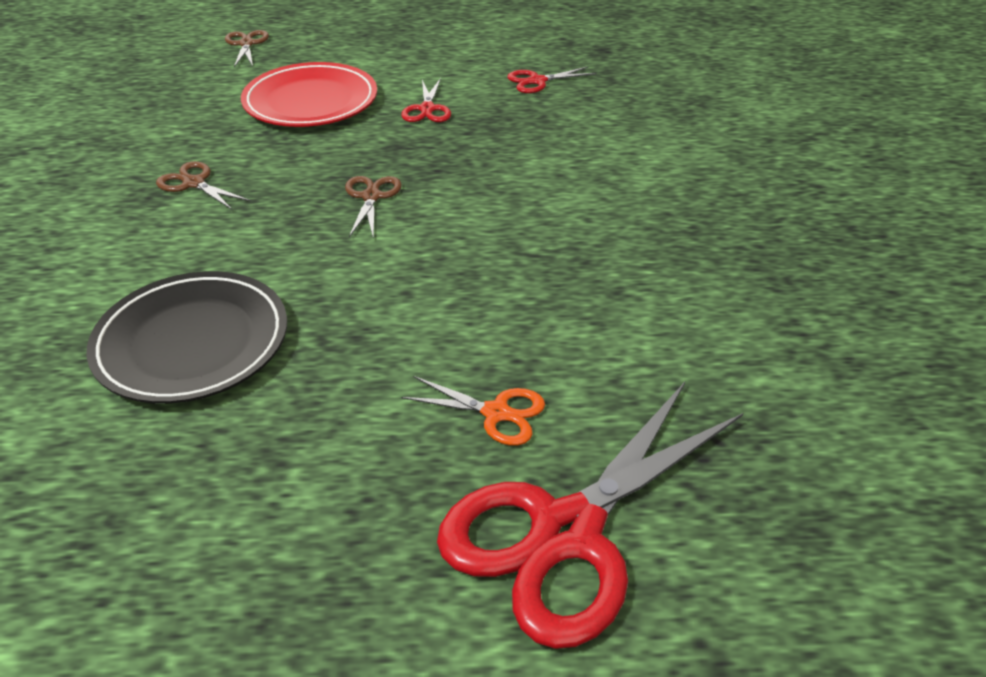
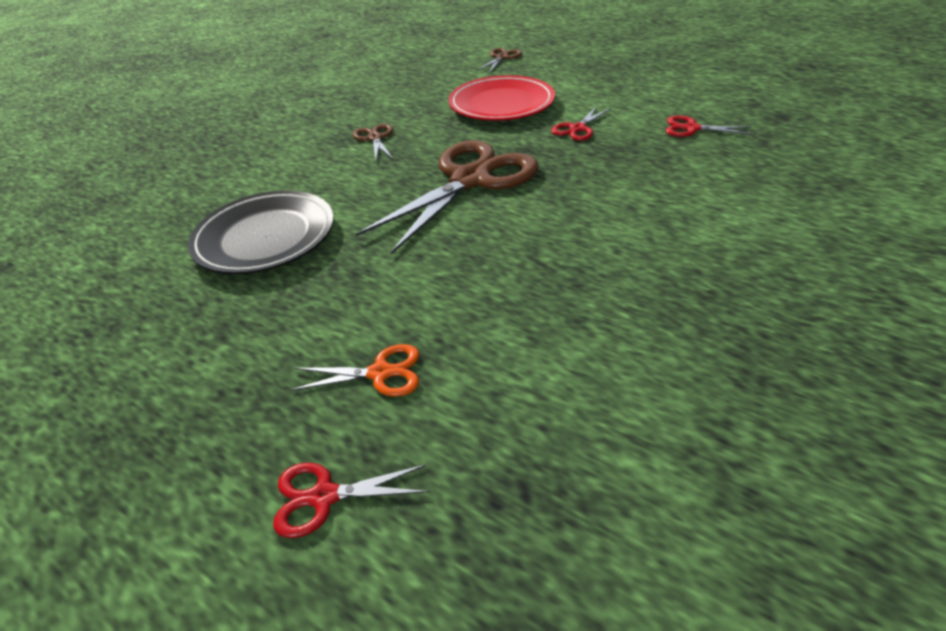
camera: 40 degrees right, 0 degrees up
(371, 197) = (470, 180): brown scissors -> brown scissors, size x2.27
(496, 413) = (380, 373): orange scissors -> orange scissors turned 60 degrees counterclockwise
(566, 532) = (324, 496): red scissors -> red scissors, size x0.44

